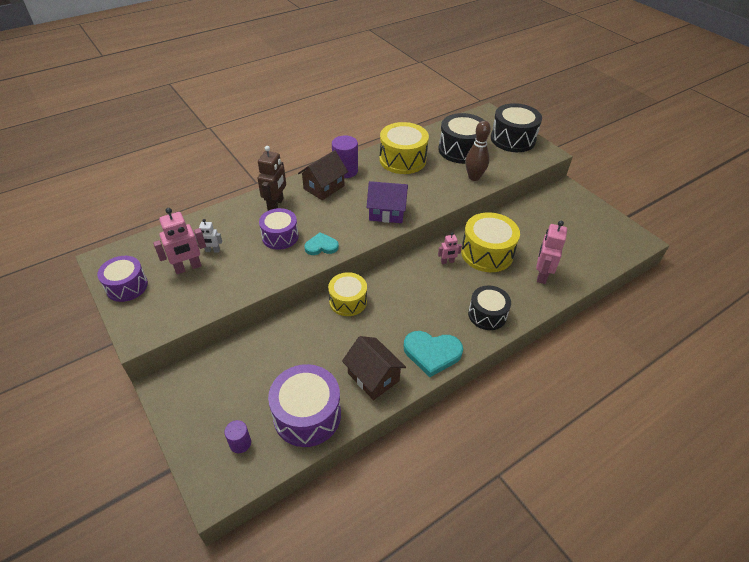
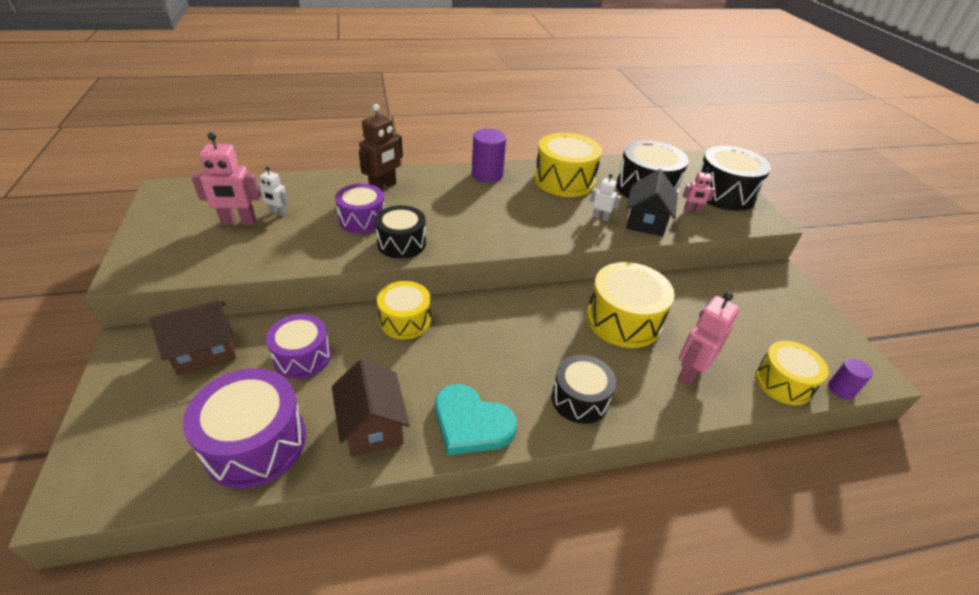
camera: 20 degrees right, 5 degrees down
(127, 286) = (162, 221): purple drum -> purple drum (302, 357)
(240, 443) = (151, 446): purple cylinder -> purple cylinder (841, 389)
(321, 246) = (401, 243): turquoise heart -> black drum
(324, 187) = (450, 184): brown house -> brown house (205, 351)
(386, 212) = (507, 230): purple house -> none
(443, 183) = (600, 217): none -> white robot
(447, 261) = (562, 314): pink robot -> pink robot (692, 210)
(474, 177) = (646, 221): brown bowling pin -> black house
(595, 263) = (783, 382): none -> yellow drum

